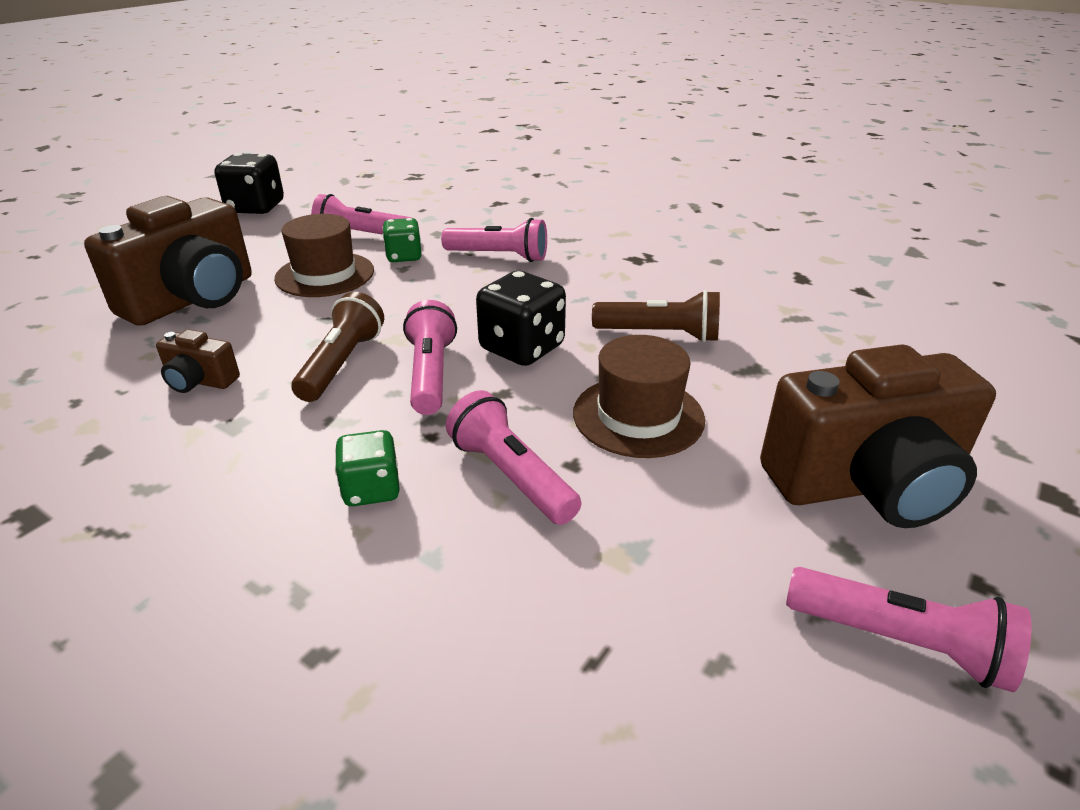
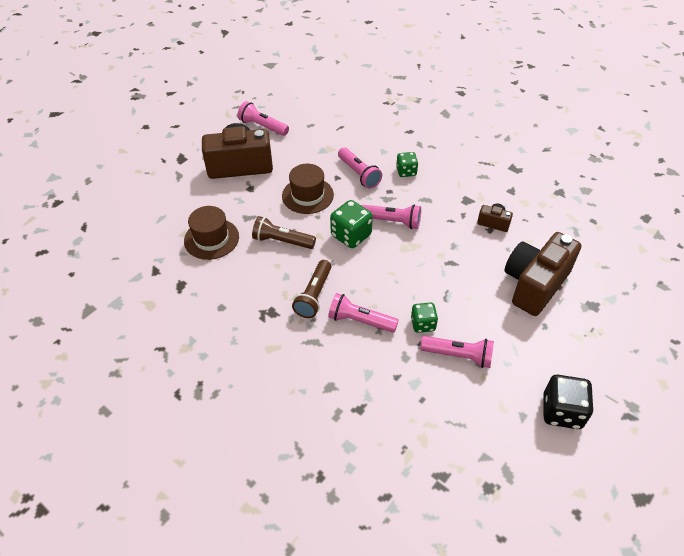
camera: 175 degrees left, 15 degrees up
(325, 274) = (468, 305): brown hat -> brown hat (211, 239)
(342, 363) = (434, 230): brown flashlight -> brown flashlight (314, 295)
(431, 374) = (392, 221): pink flashlight -> pink flashlight turned 75 degrees counterclockwise
(522, 348) = (351, 235): black dice -> green dice

